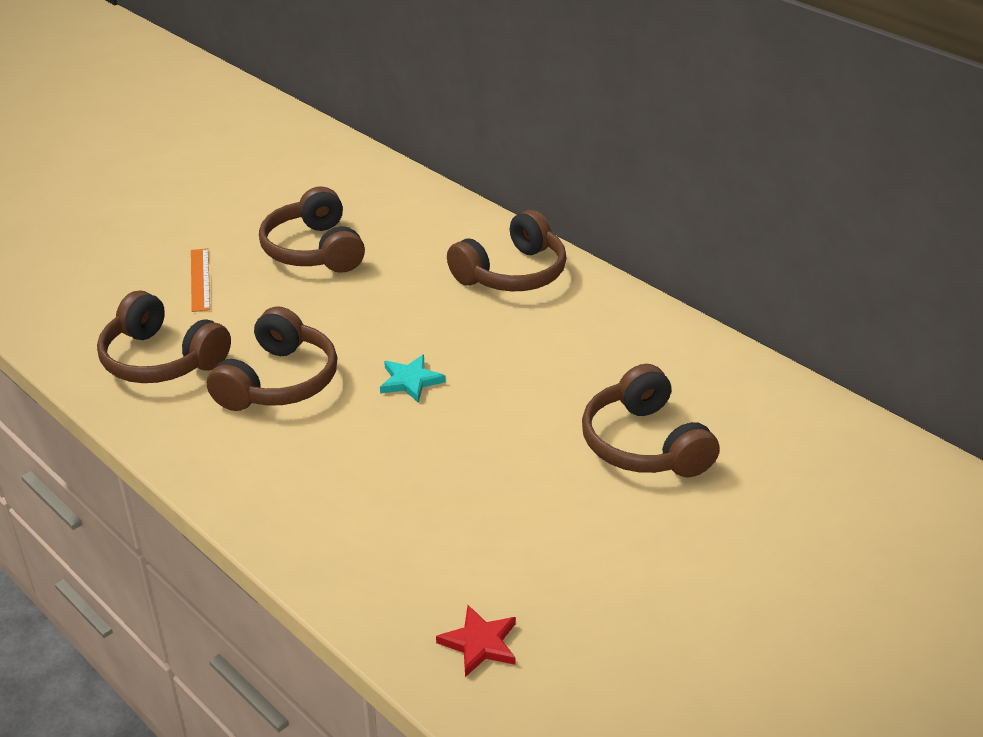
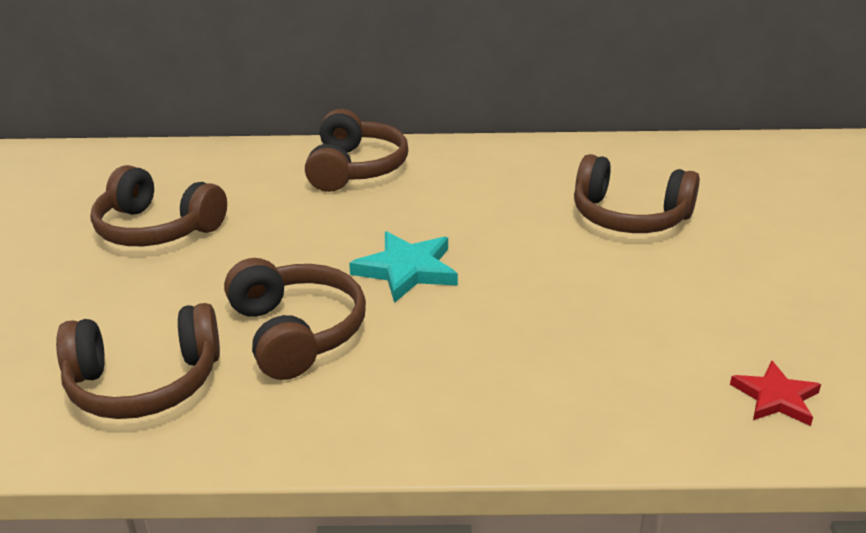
camera: 45 degrees left, 5 degrees down
(200, 279) = (74, 303): orange ruler -> none
(410, 381) = (407, 270): turquoise star -> turquoise star, size x1.53

